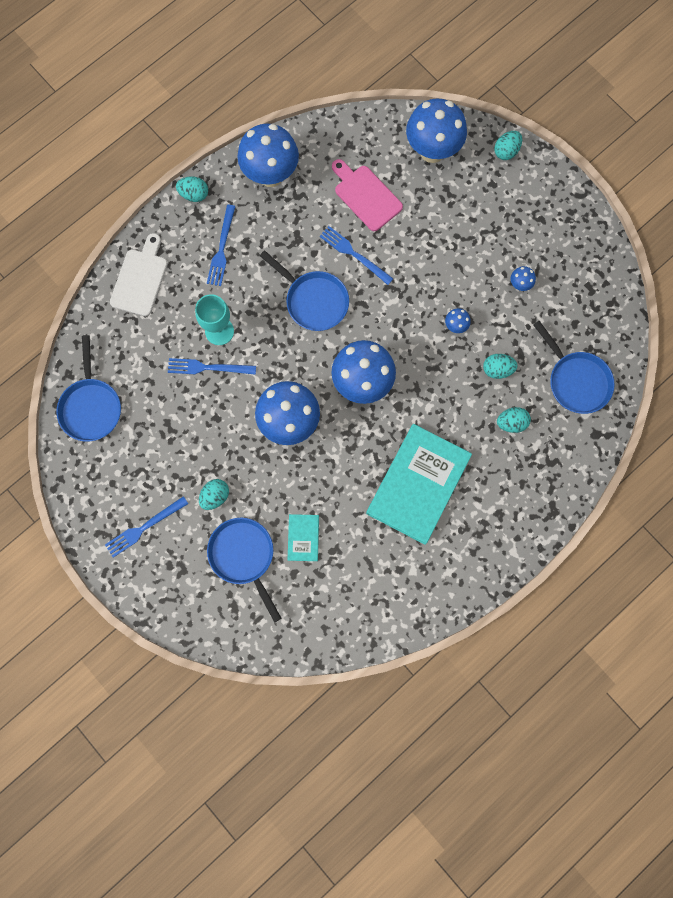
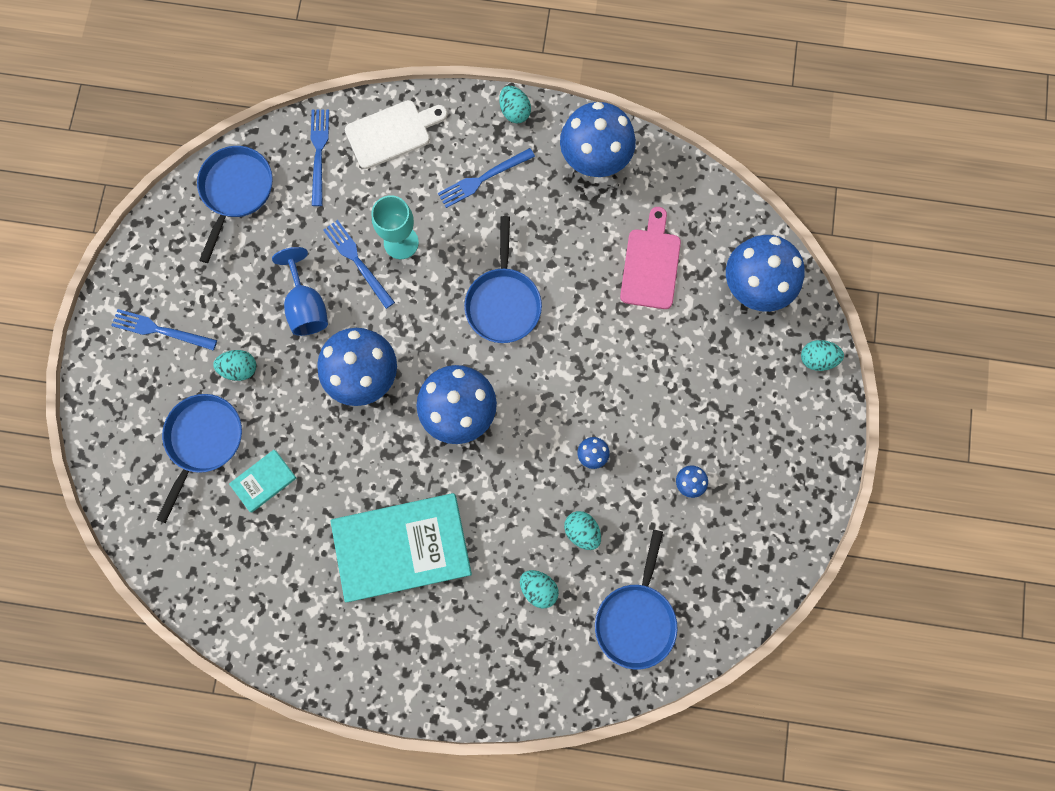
camera: 50 degrees right, 0 degrees up
(91, 407) = (236, 191): blue pan -> blue pan turned 150 degrees clockwise
(210, 422) = (306, 306): none -> blue goblet
(354, 254) = (582, 301): blue fork -> blue fork (319, 153)

